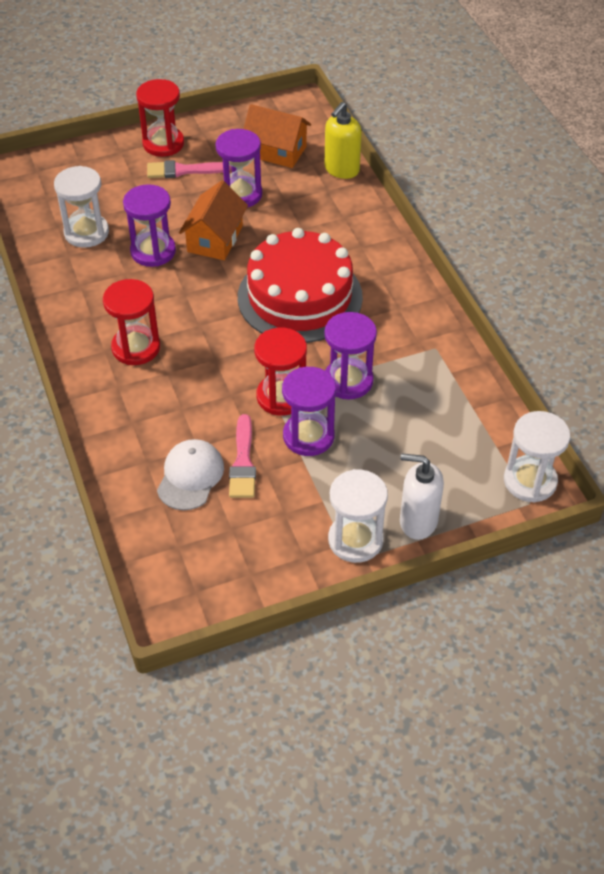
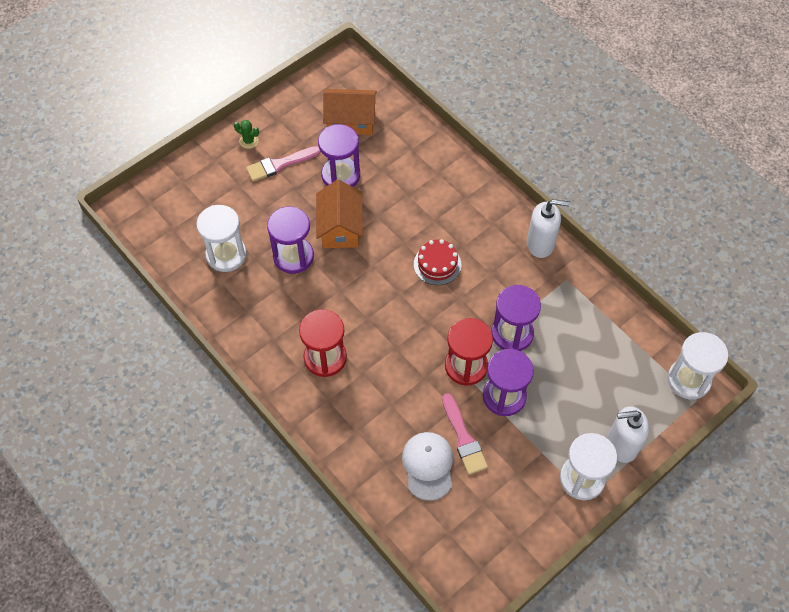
camera: 20 degrees left, 10 degrees up
(163, 144) = (248, 141): red hourglass -> green cactus
(300, 297) = (437, 264): red cake -> red cake, size x0.44
(341, 170) = (414, 124): yellow soap dispenser -> none
(423, 308) = (540, 244): none -> white soap dispenser

